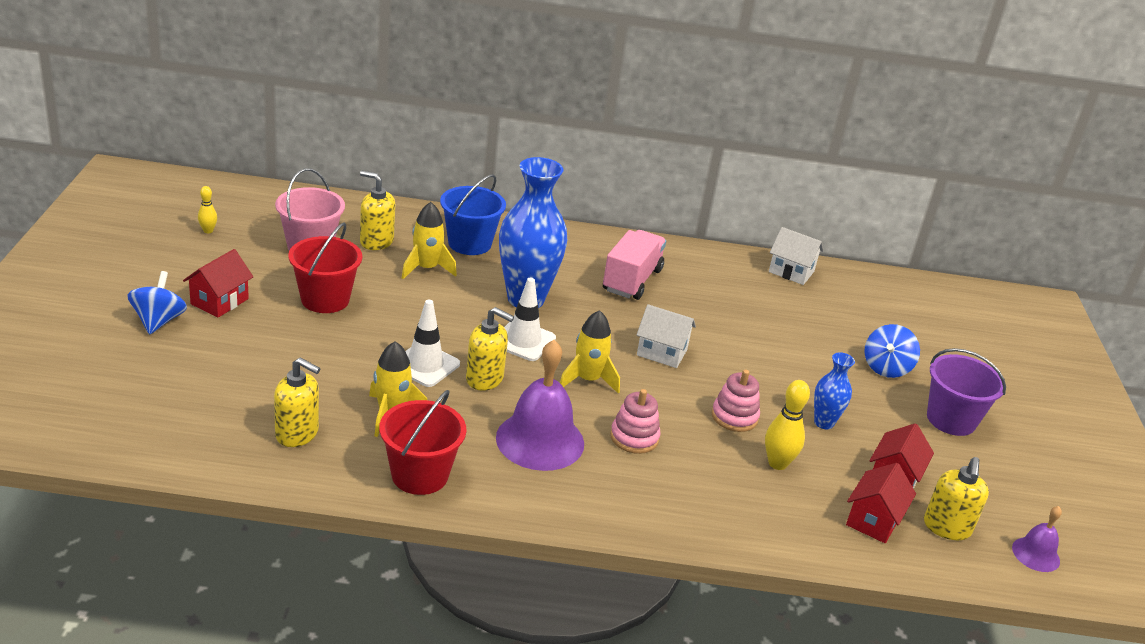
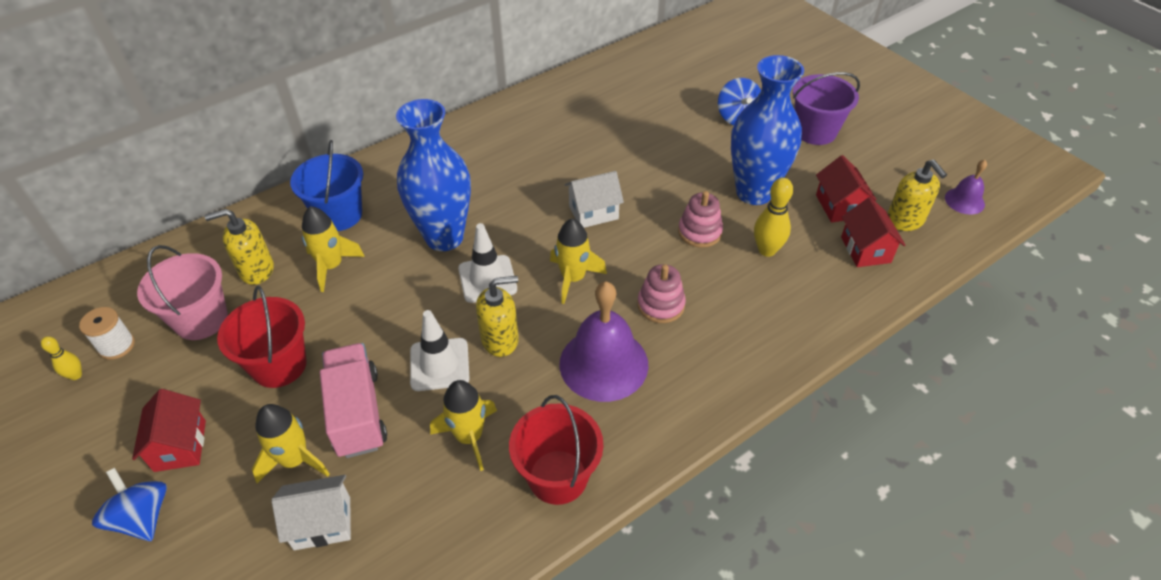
camera: 35 degrees left, 15 degrees up
(247, 230) = (117, 346): none -> white spool
(272, 352) = (295, 460): none -> yellow rocket
(297, 434) = (415, 526): yellow soap dispenser -> none
(632, 280) = (501, 161): pink truck -> pink truck (357, 413)
(791, 272) = (595, 77): white house -> white house (322, 523)
(823, 423) = (754, 192): blue vase -> blue vase, size x2.04

